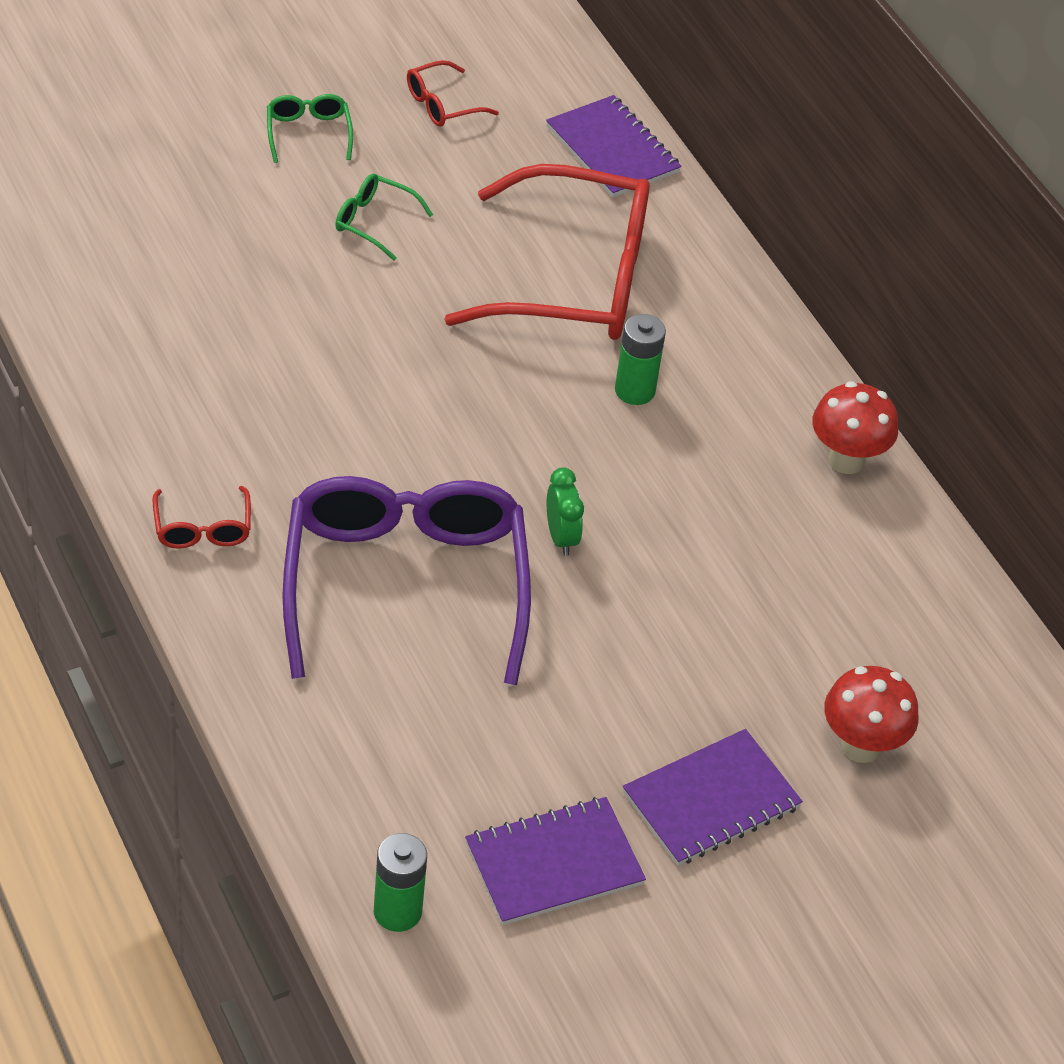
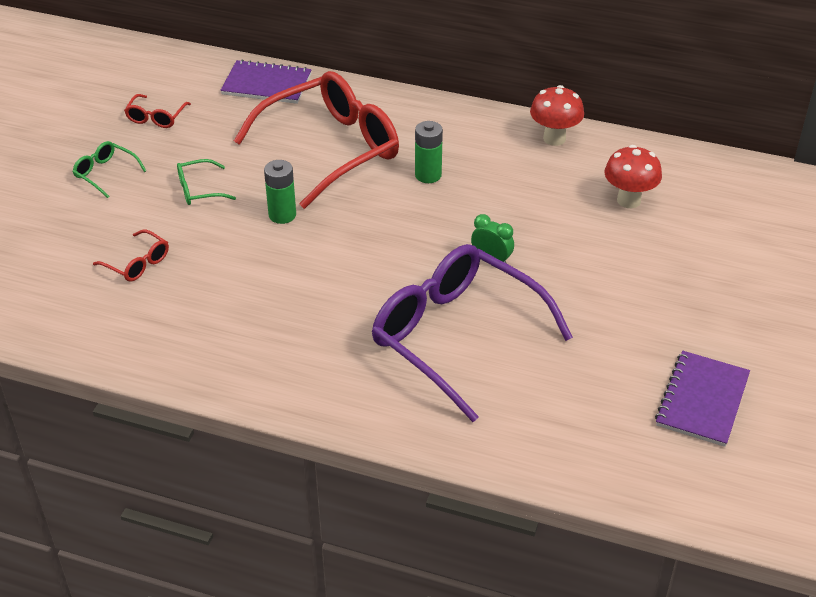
camera: 40 degrees left, 5 degrees down
(202, 529) = (323, 391): red glasses -> red glasses (138, 263)
(397, 911) = (676, 484): green battery -> green battery (282, 215)
(711, 800) = (717, 316): purple notebook -> none
(861, 746) = (733, 245): red mushroom -> red mushroom (628, 200)

